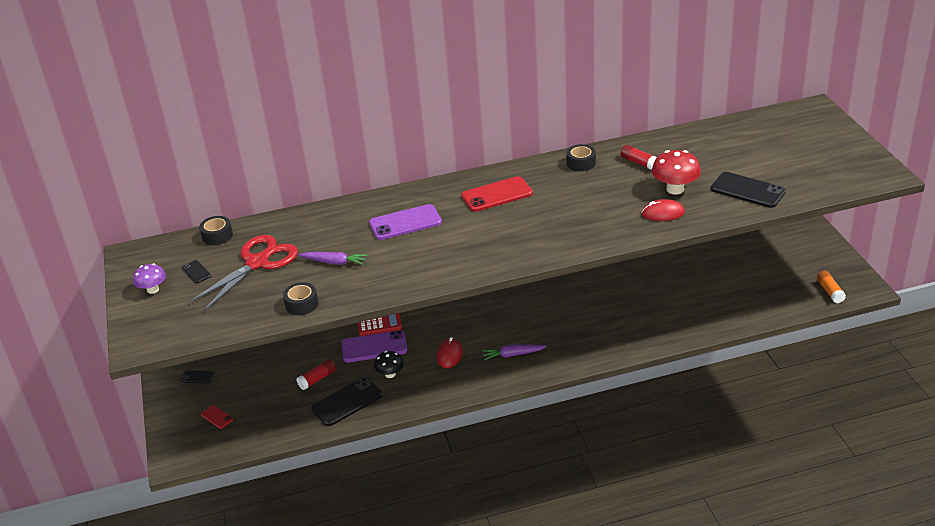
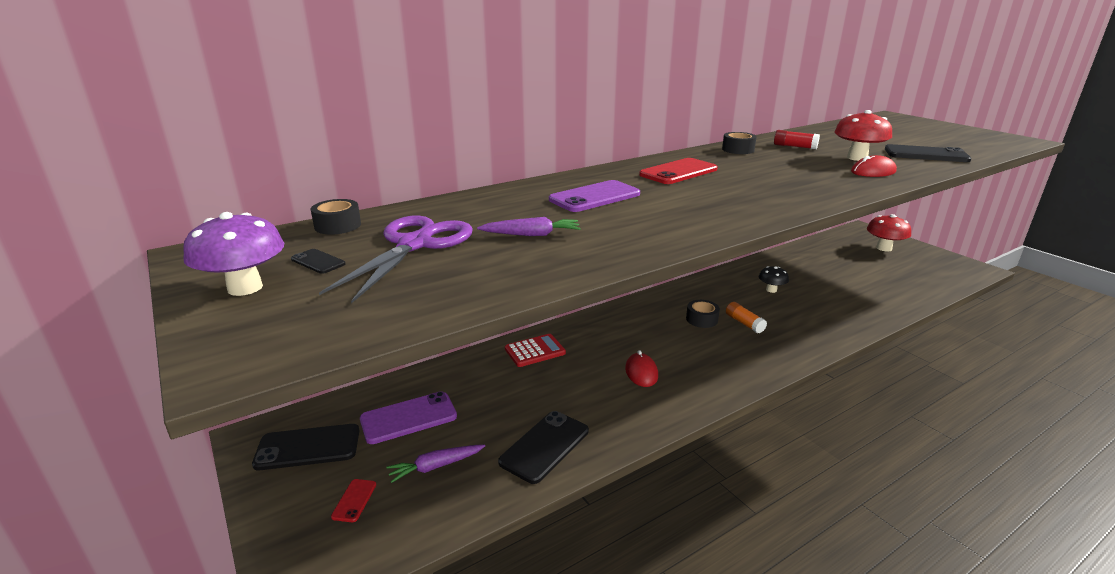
camera: 20 degrees left, 10 degrees down
(153, 289) = (245, 288): purple mushroom -> purple mushroom, size x1.58
(197, 377) = (308, 447): black phone -> black phone, size x2.04
(217, 417) = (354, 500): red phone -> red phone turned 75 degrees clockwise
(258, 262) = (416, 244): red scissors -> purple scissors
(301, 304) = (517, 279): black tape -> black tape (701, 319)
(317, 379) = (488, 424): red glue stick -> none
(374, 347) = (544, 376): purple phone -> purple phone (408, 418)
(390, 374) = (582, 403): black mushroom -> black mushroom (771, 290)
(513, 355) = (714, 362): purple carrot -> purple carrot (436, 466)
(793, 247) = (884, 248): none -> red mushroom
(830, 291) = (953, 274): orange glue stick -> orange glue stick (744, 323)

